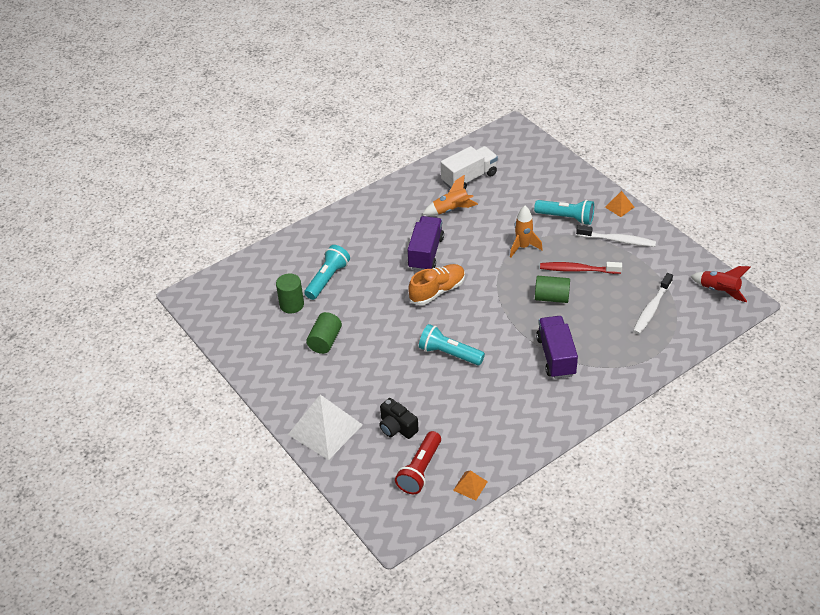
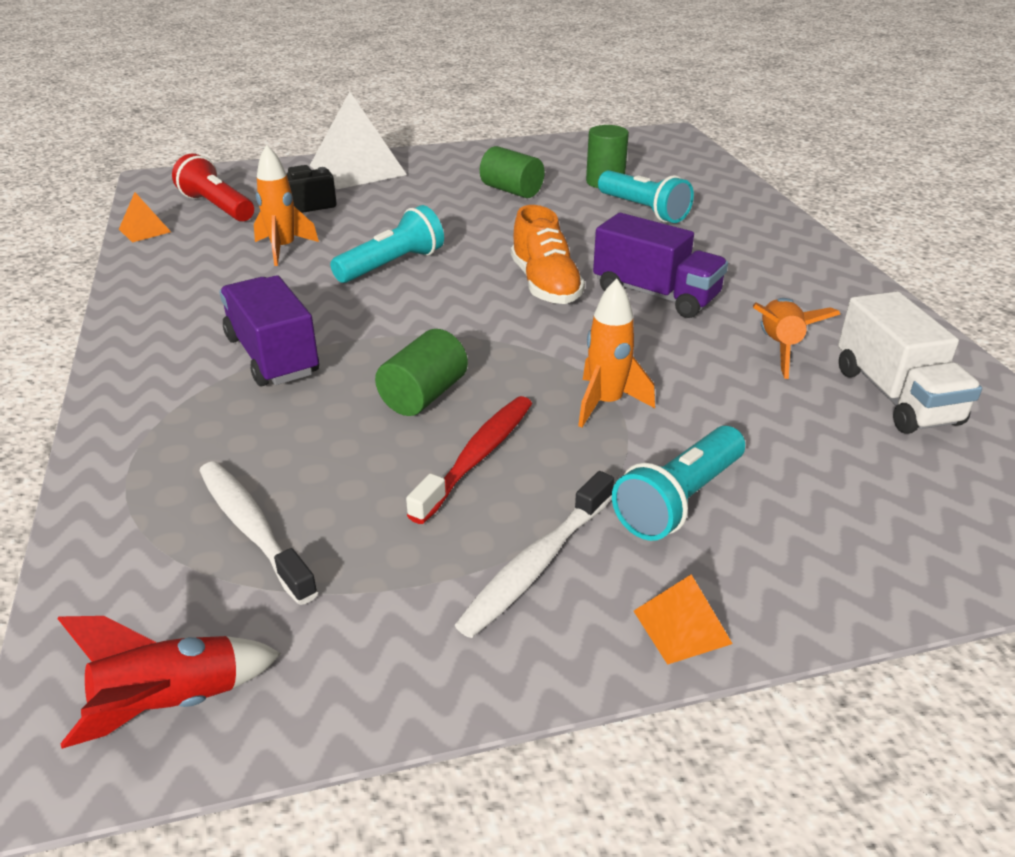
camera: 110 degrees right, 10 degrees down
(456, 407) = (283, 249): none -> orange rocket
(556, 356) = (272, 356): purple truck -> purple truck turned 135 degrees counterclockwise

